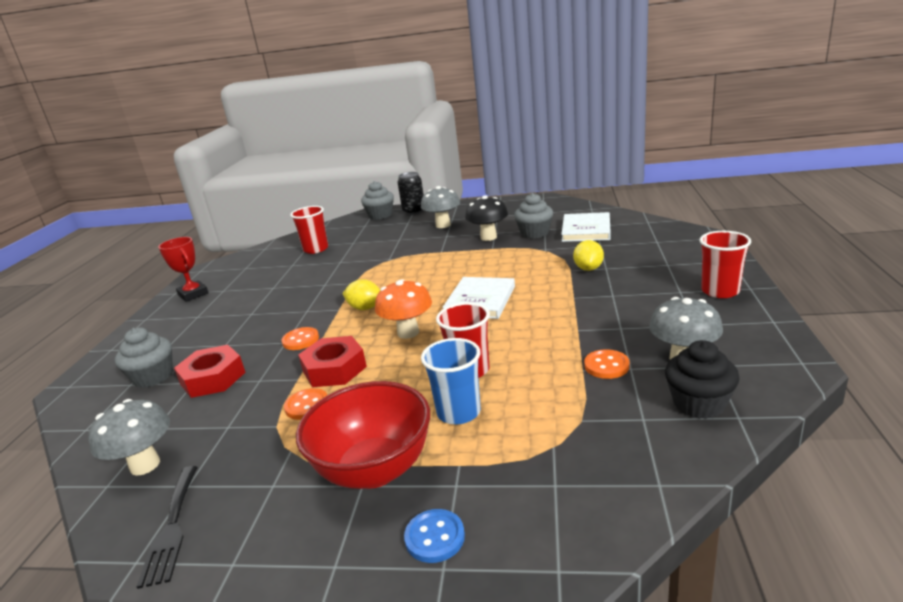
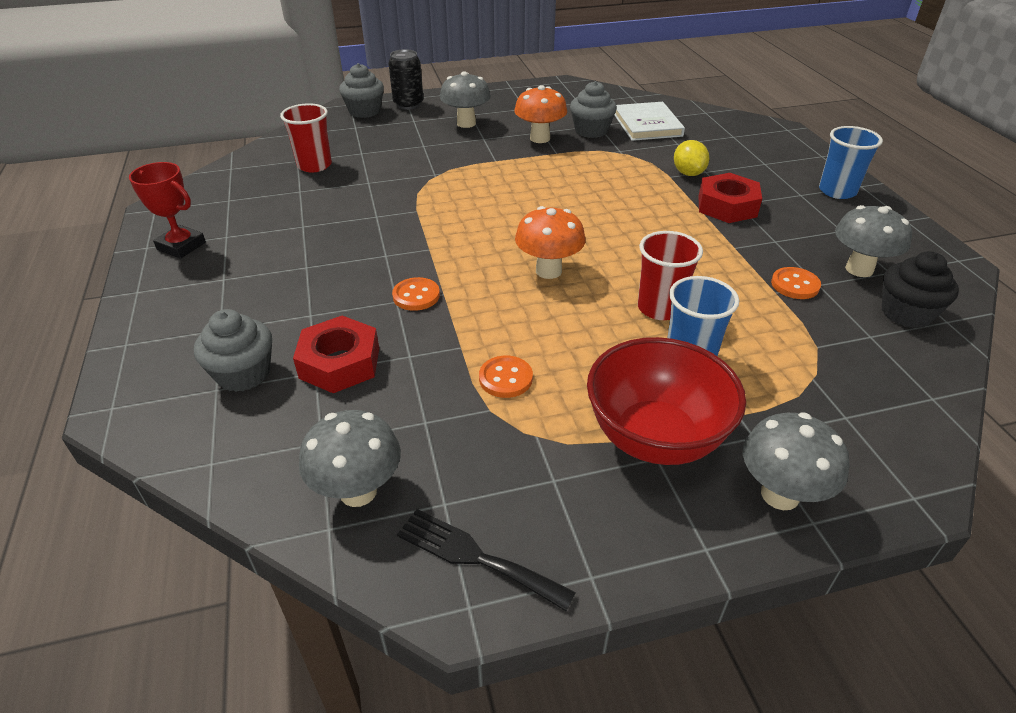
camera: 25 degrees left, 15 degrees up
(172, 528) = (476, 557): black fork -> black fork turned 150 degrees clockwise
(334, 369) = (498, 328): red nut -> red nut (727, 206)
(365, 308) = (464, 244): yellow lemon -> none
(435, 537) = (780, 494): blue button -> grey mushroom
(480, 301) = (600, 222): white book -> none
(488, 237) = (540, 138): black mushroom -> orange mushroom
(720, 291) = (837, 191): red cup -> blue cup

